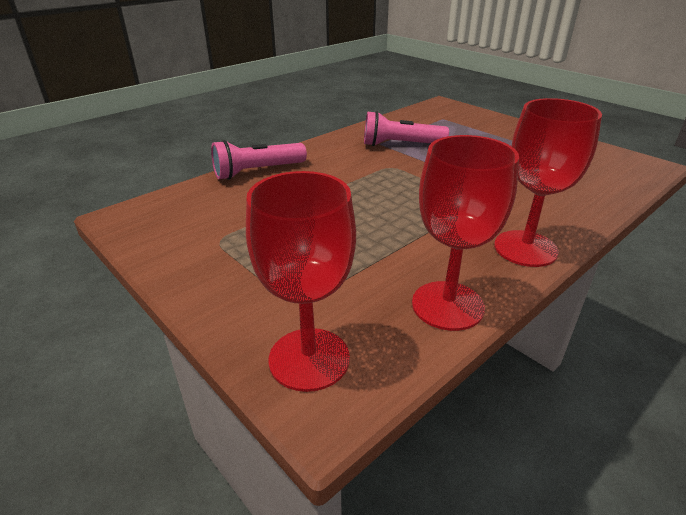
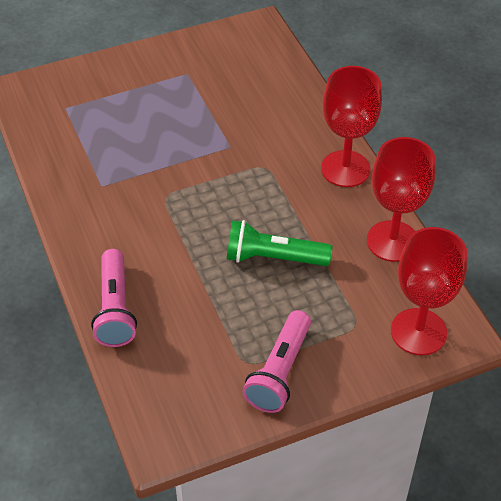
camera: 70 degrees left, 15 degrees up
(360, 229) = (274, 258): none -> green flashlight
(400, 145) = (117, 170): pink flashlight -> pink flashlight (280, 371)

